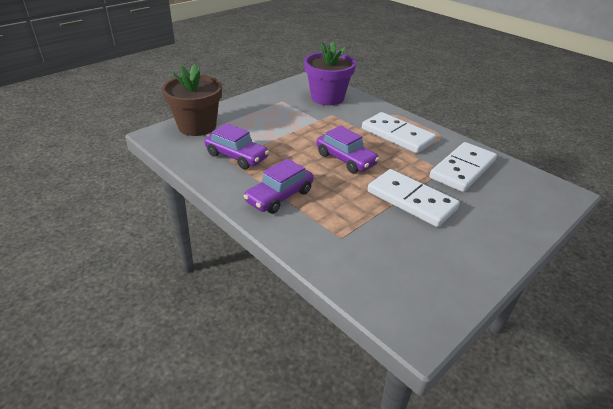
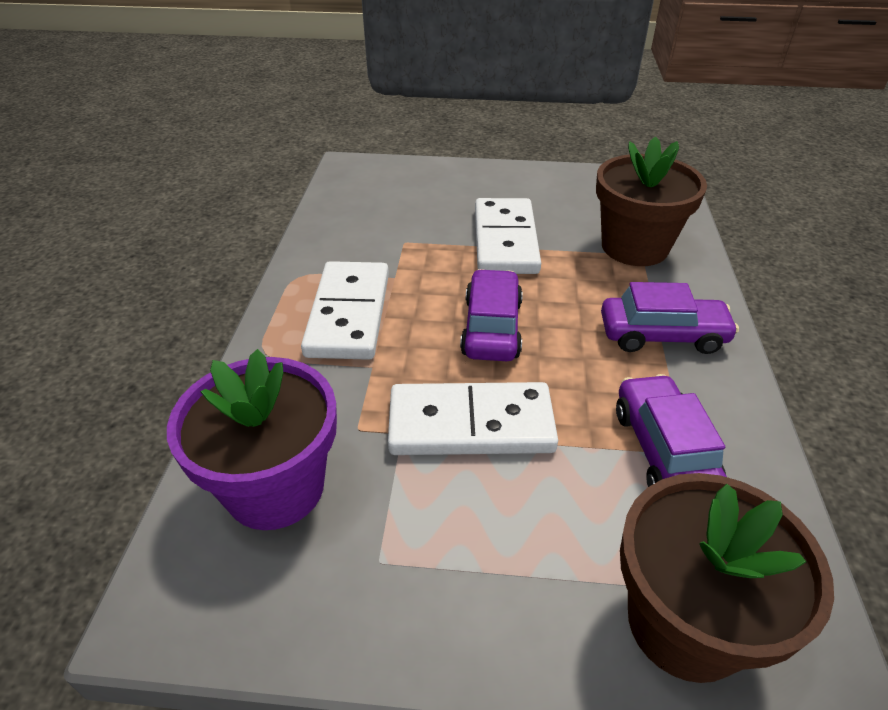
camera: 130 degrees left, 5 degrees up
(351, 241) = (634, 247): none -> brown flower pot
(463, 169) = (381, 230): white domino -> white domino (471, 424)

